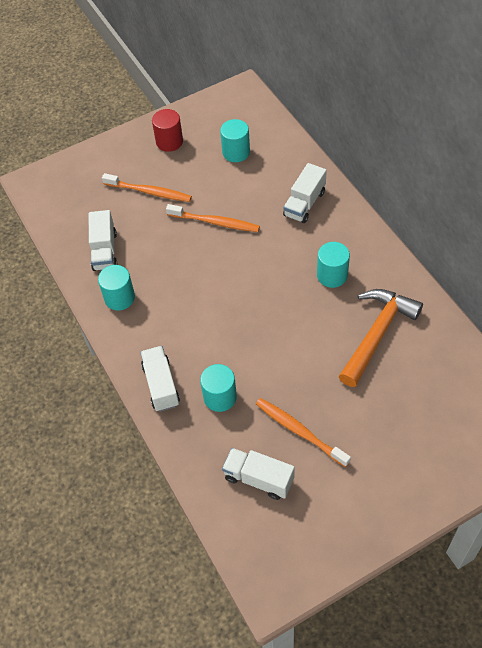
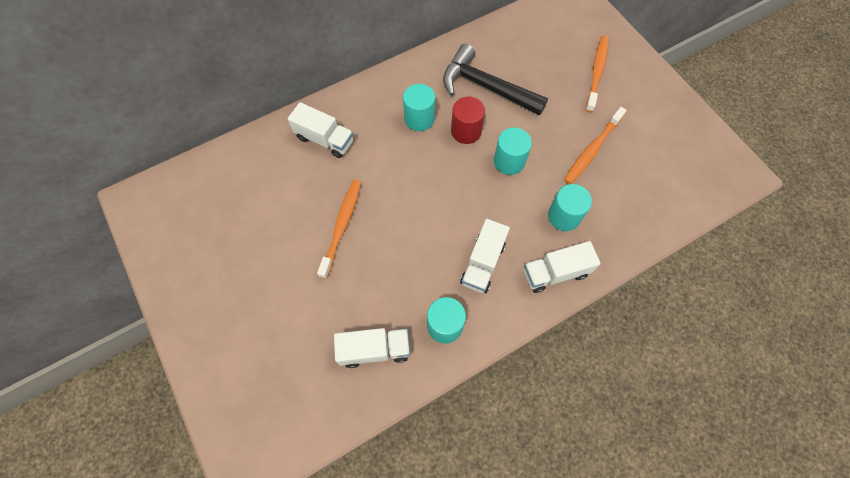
camera: 95 degrees left, 10 degrees up
(149, 192) = (286, 302): orange toothbrush -> orange toothbrush (596, 73)
(169, 142) = (205, 283): red cylinder -> red cylinder (466, 131)
(236, 152) = (238, 206): turquoise cylinder -> turquoise cylinder (509, 161)
(258, 479) = (644, 182): white truck -> white truck (482, 263)
(377, 334) = (486, 87): orange hammer -> black hammer

